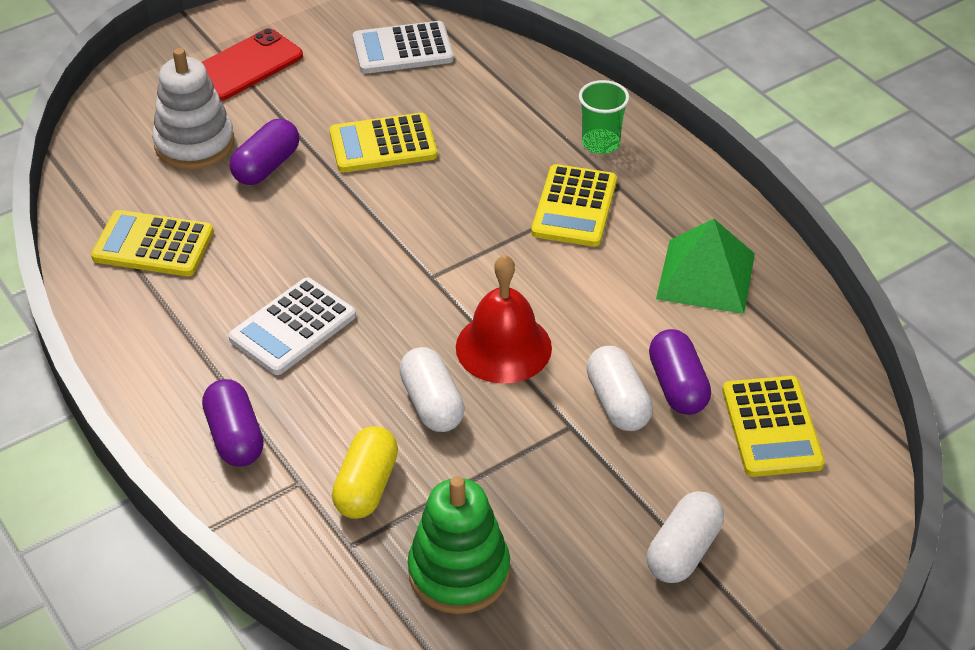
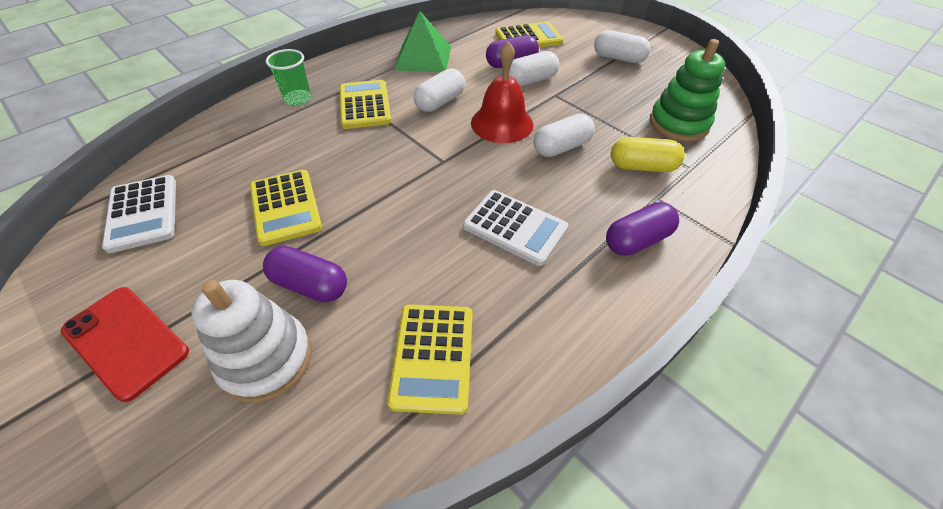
camera: 100 degrees left, 5 degrees up
(570, 285) = (440, 102): none -> white capsule
(574, 207) = (365, 105): yellow calculator -> yellow calculator turned 105 degrees counterclockwise

